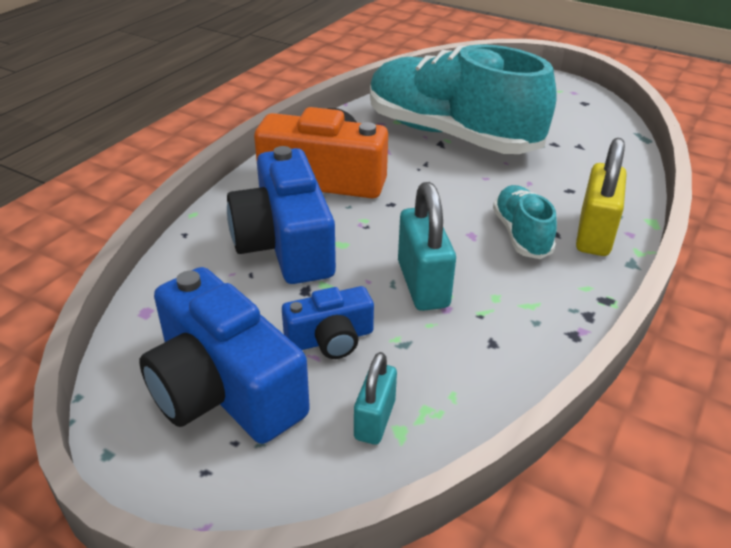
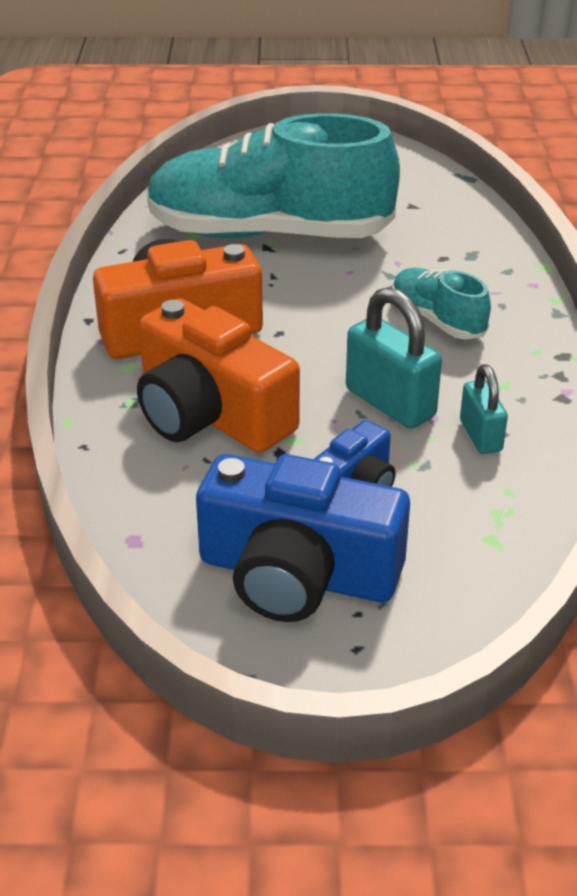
camera: 30 degrees left, 0 degrees up
(285, 243) = (210, 414): blue camera -> orange camera
(374, 419) = (462, 539): turquoise padlock -> turquoise padlock (480, 436)
(594, 234) = (503, 296): yellow padlock -> none

